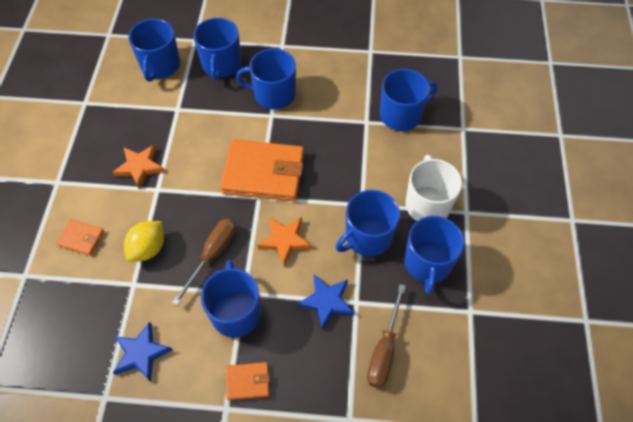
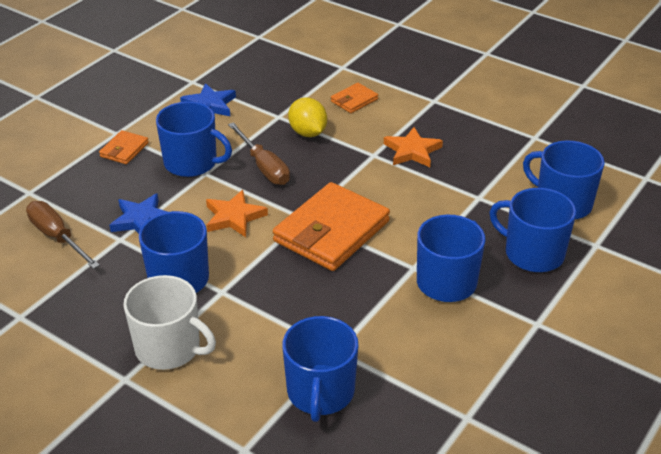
camera: 120 degrees right, 20 degrees down
(427, 263) = (102, 310): blue mug -> none

